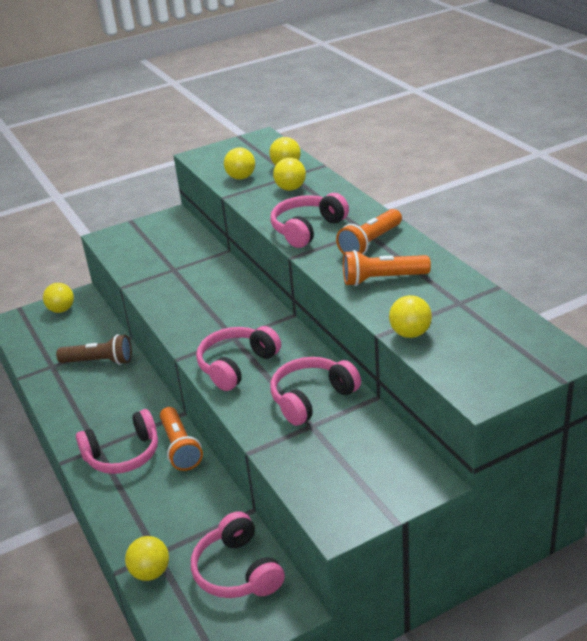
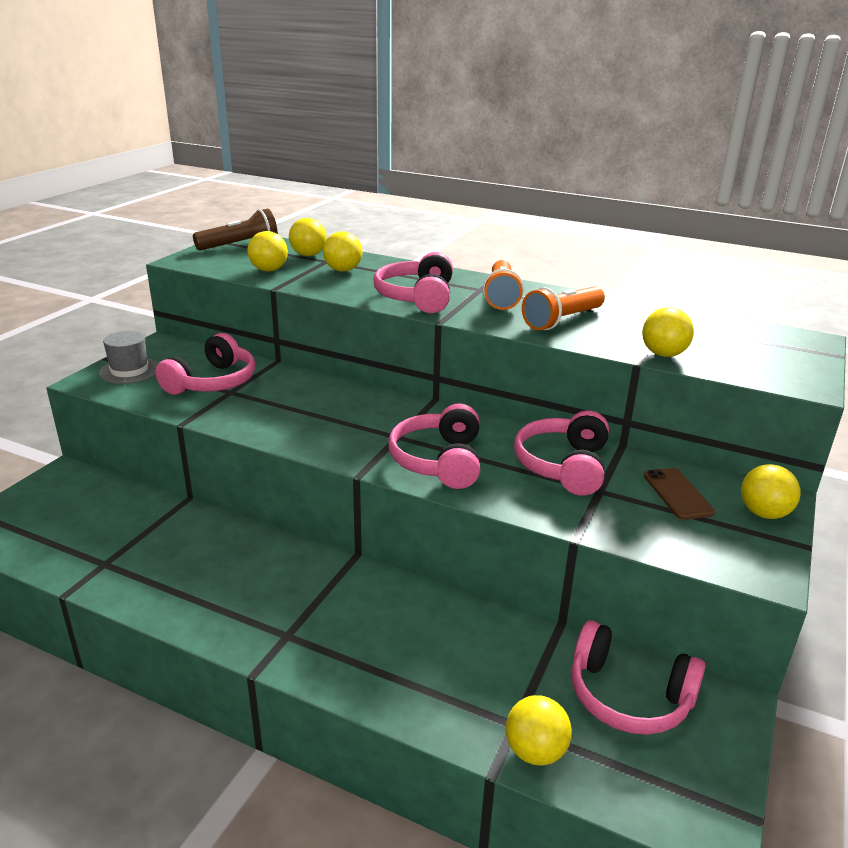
camera: 40 degrees left, 5 degrees down
(61, 310) = (48, 495): yellow ball -> yellow ball (763, 513)
(99, 362) = (174, 536): brown flashlight -> brown flashlight (240, 245)
(123, 454) = (332, 629): pink headphones -> pink headphones (213, 382)
(134, 235) = (129, 370): none -> grey hat
(180, 448) = (397, 592): orange flashlight -> none
(361, 449) = (677, 494): none -> brown phone

